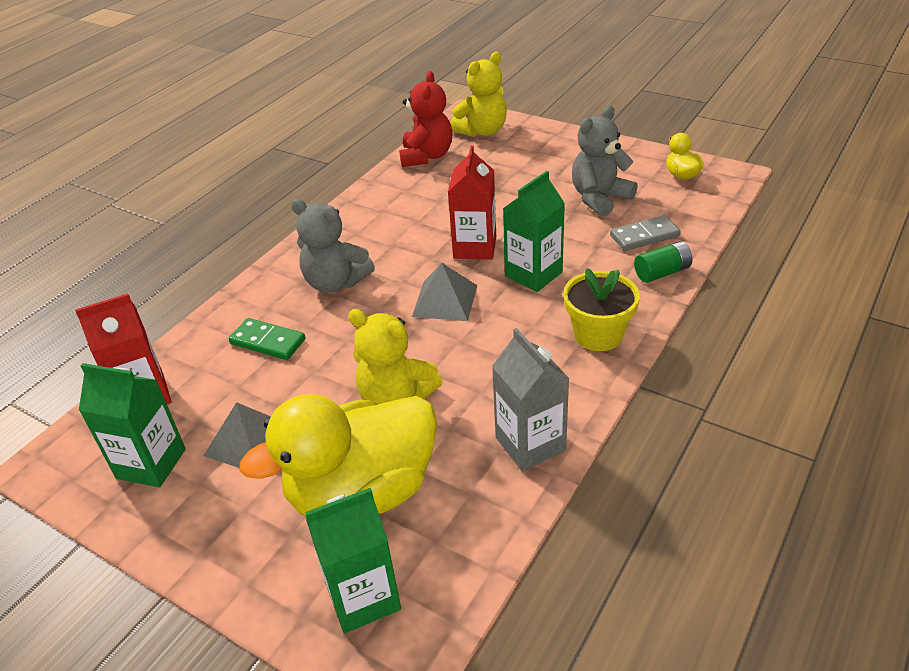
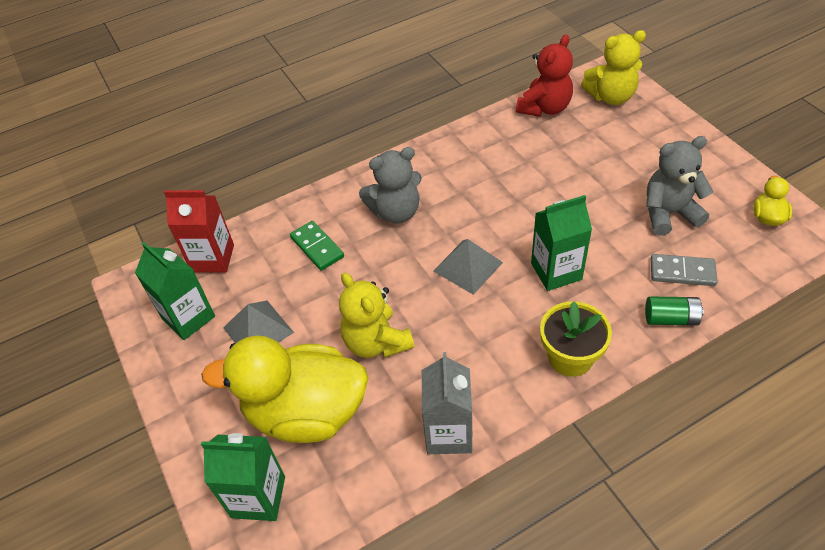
camera: 30 degrees right, 10 degrees up
(335, 282) = (396, 212): grey teddy bear -> grey teddy bear turned 75 degrees counterclockwise
(475, 247) = (525, 222): red carton -> none

